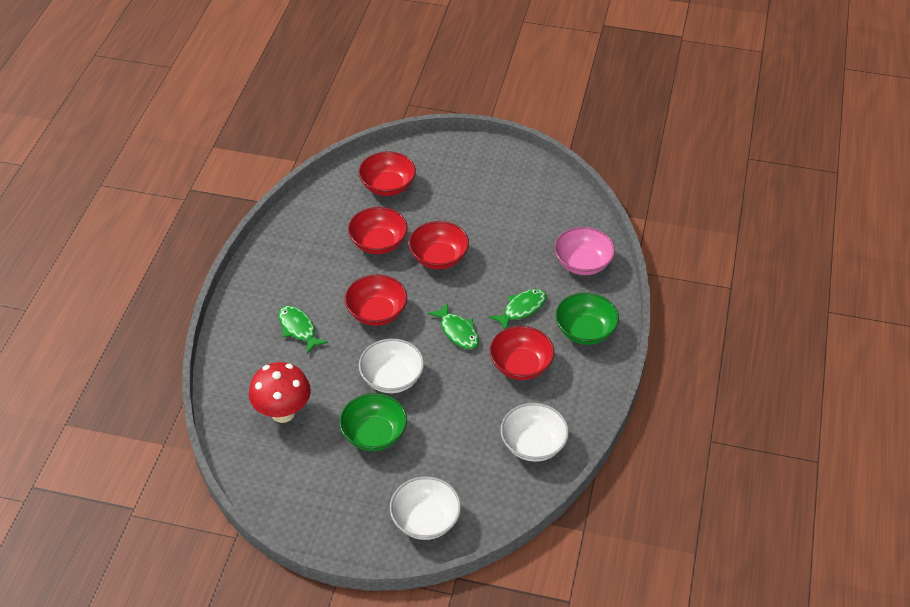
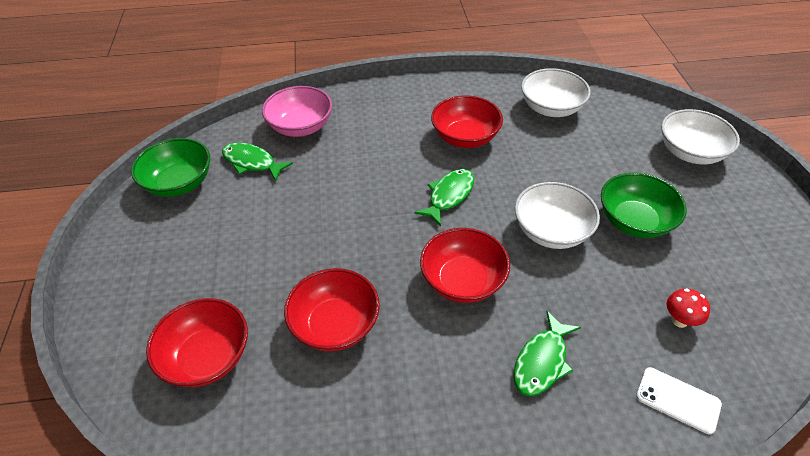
camera: 110 degrees left, 0 degrees up
(238, 381) = (677, 400): none -> white phone
(283, 412) = (679, 320): red mushroom -> red mushroom, size x0.47
(439, 257) = (338, 248): red bowl -> none
(522, 309) = (388, 155): green fish -> green fish (252, 162)
(585, 331) = (394, 106): green bowl -> green bowl (179, 183)

